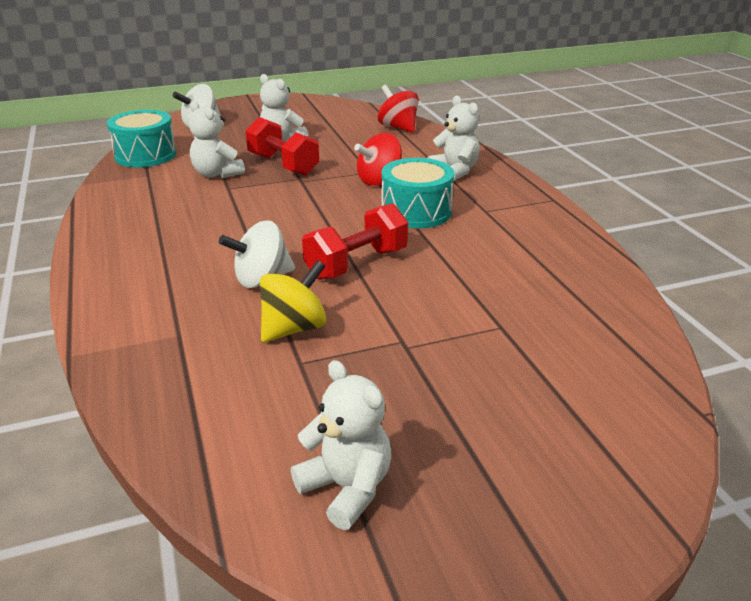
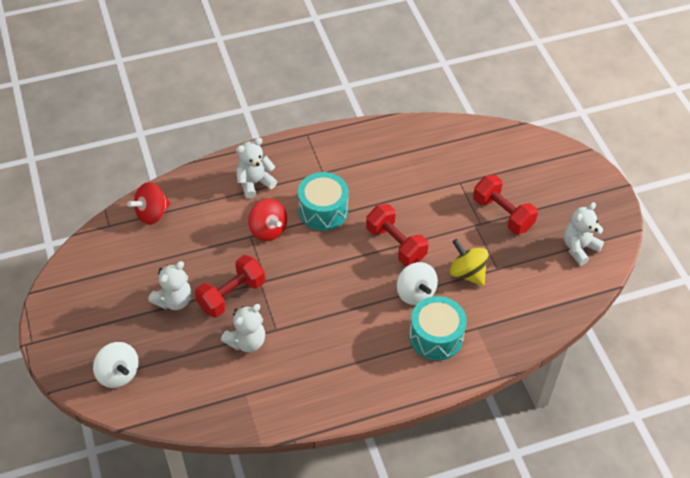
camera: 90 degrees left, 20 degrees up
(145, 155) = (198, 406): turquoise drum -> turquoise drum (436, 336)
(433, 375) = (502, 214): none -> red dumbbell

